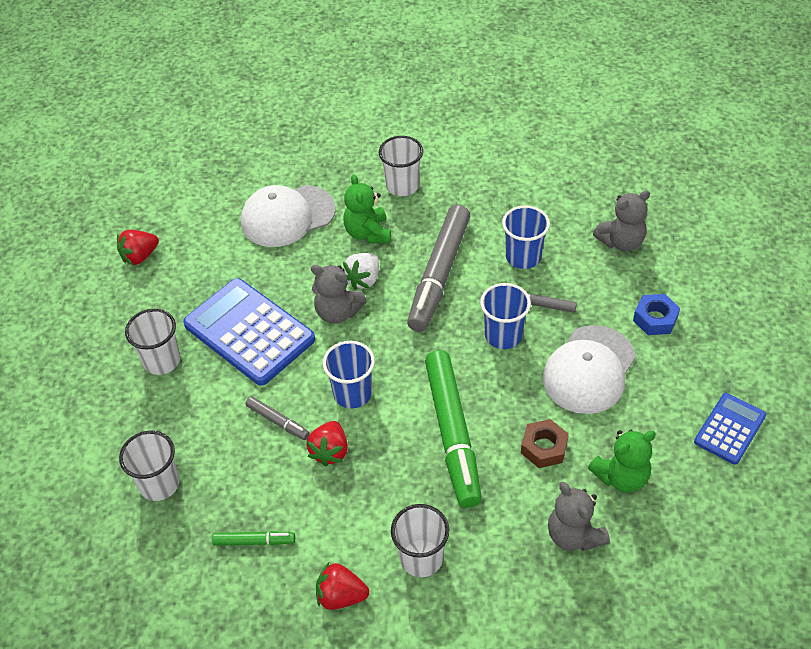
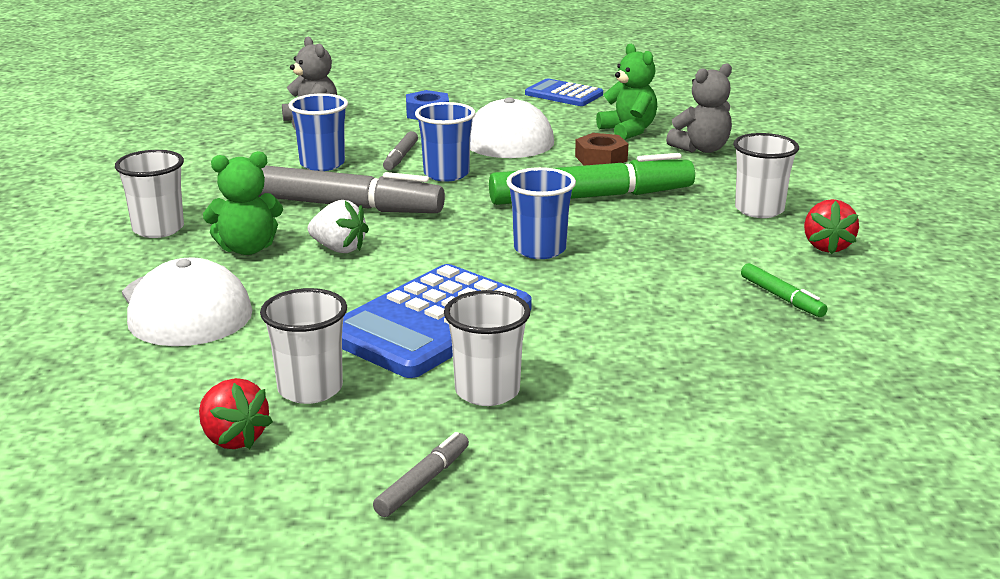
camera: 95 degrees left, 25 degrees down
(159, 484) = (720, 371): white cup -> white cup (310, 389)
(254, 541) = (782, 298): green marker -> green marker turned 150 degrees clockwise
(278, 421) = (592, 293): grey marker -> grey marker (423, 482)
(330, 451) = (633, 259): red strawberry -> none
(338, 312) = (398, 263): grey teddy bear -> none

